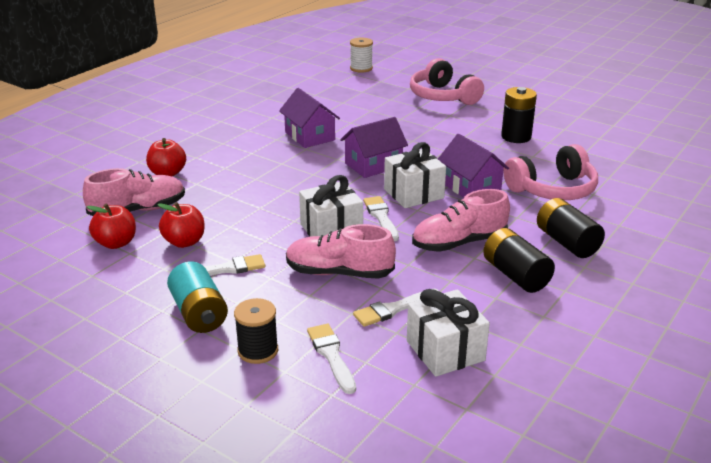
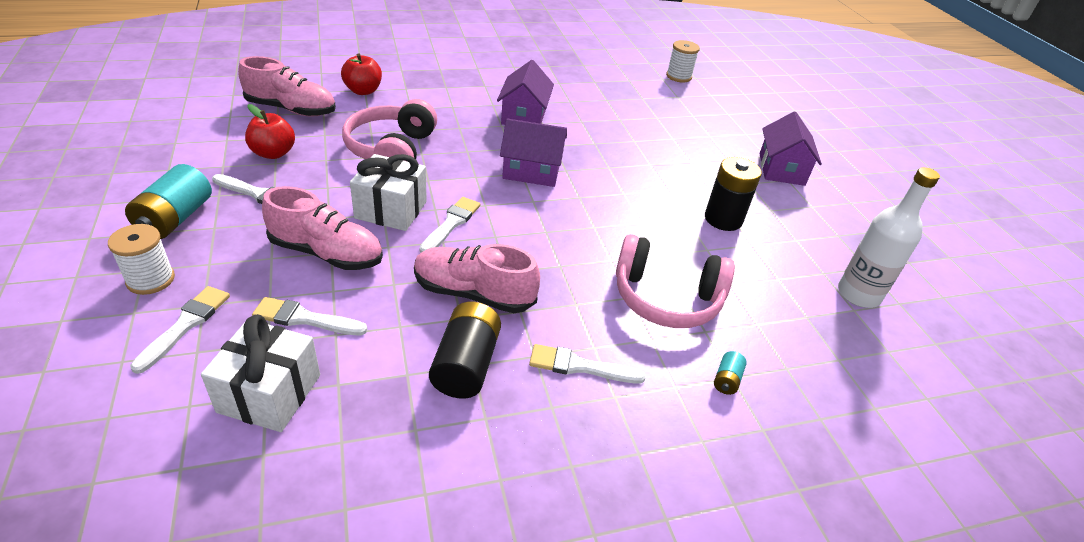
camera: 35 degrees right, 10 degrees up
(116, 243) = (232, 127): red apple -> none
(258, 351) = (150, 280): black spool -> white spool
(339, 273) = (326, 253): pink shoe -> pink shoe turned 150 degrees clockwise
(413, 194) = (519, 219): white gift -> none
(443, 96) = (715, 139): pink headphones -> pink headphones (392, 150)
(471, 187) = (583, 244): purple house -> purple house (781, 169)
(567, 242) = (580, 366): black battery -> white brush
(628, 139) = (858, 294): none -> white bottle
(635, 209) = (726, 380): none -> turquoise battery

